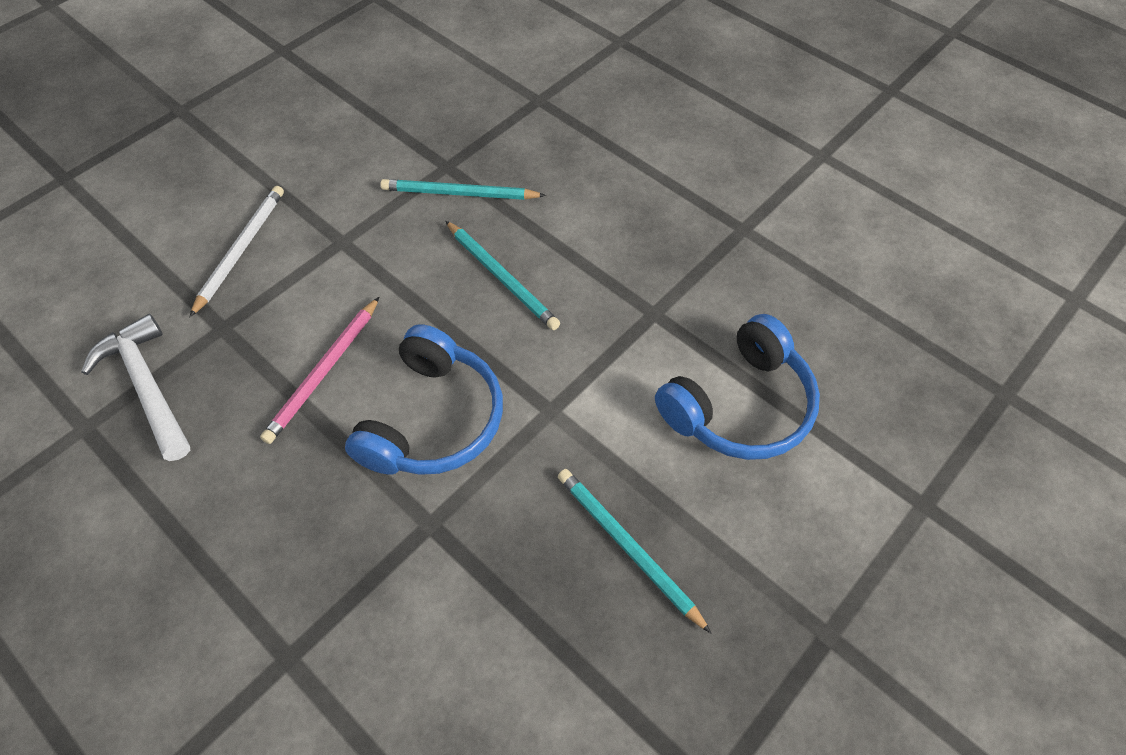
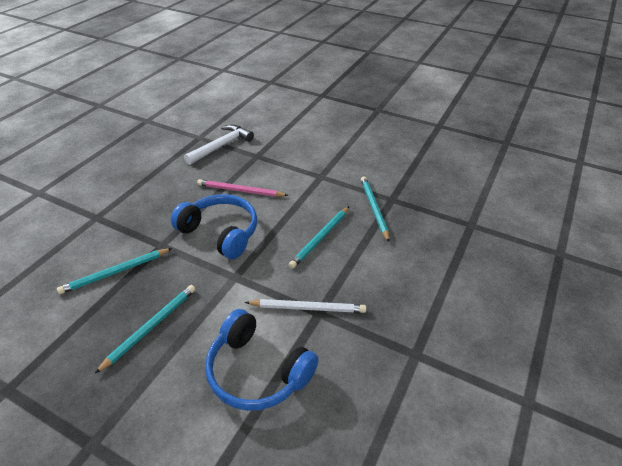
camera: 75 degrees right, 15 degrees down
(241, 250) = (302, 149): white pencil -> white pencil (308, 308)
(432, 419) = (220, 232): blue headphones -> blue headphones turned 150 degrees counterclockwise
(478, 610) = (115, 272): none -> turquoise pencil

